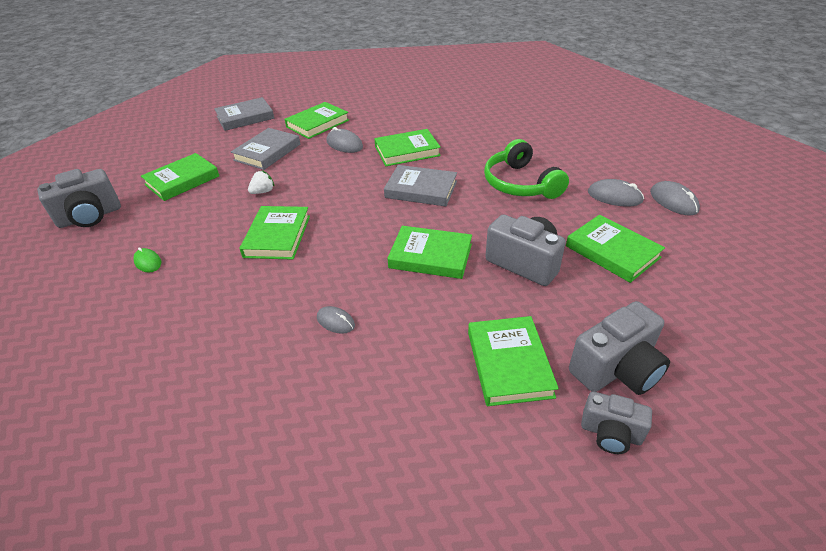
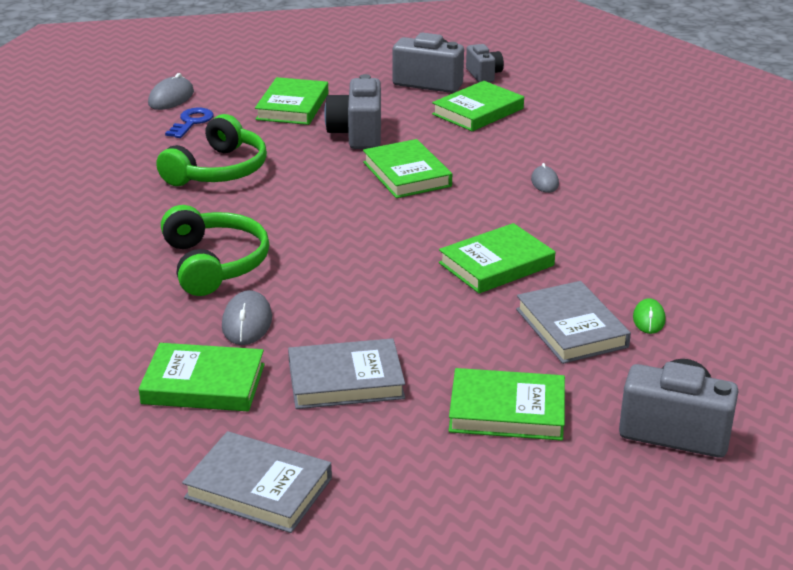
camera: 130 degrees left, 10 degrees down
(263, 192) = (439, 322): white strawberry -> none
(407, 151) = (215, 264): green book -> green headphones
(421, 190) = (299, 219): grey book -> grey book (571, 328)
(614, 196) = (191, 122): grey mouse -> blue key

